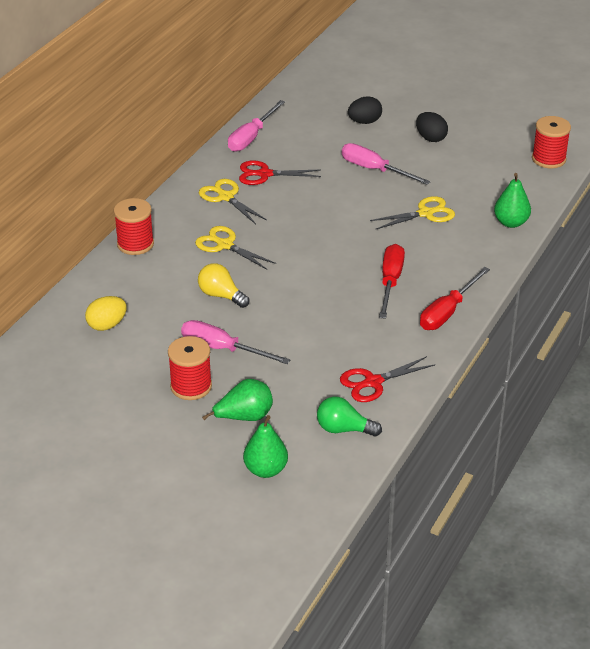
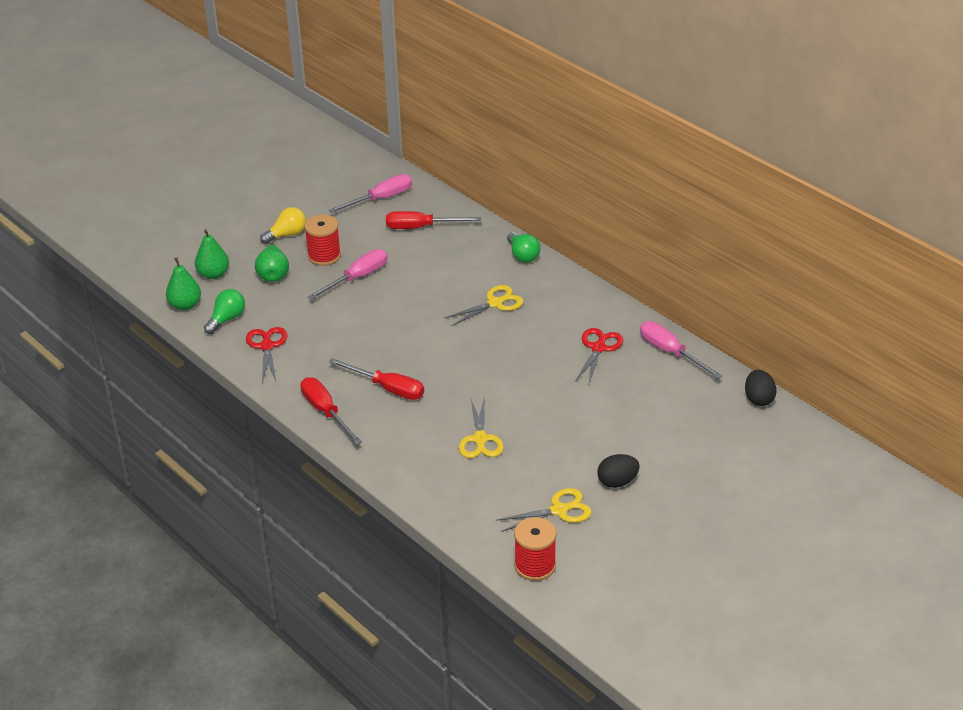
camera: 110 degrees right, 0 degrees up
(107, 325) = (421, 227): yellow egg -> red screwdriver
(135, 244) = (523, 255): red spool -> green light bulb
(221, 295) = (425, 289): yellow light bulb -> yellow light bulb (287, 235)
(226, 197) = (571, 317): yellow scissors -> yellow scissors (559, 510)
(364, 122) = (670, 439): black egg -> black egg (758, 399)
(374, 170) = (573, 423): pink screwdriver -> pink screwdriver (381, 199)
(511, 222) = (434, 496): green pear -> green pear (185, 305)

